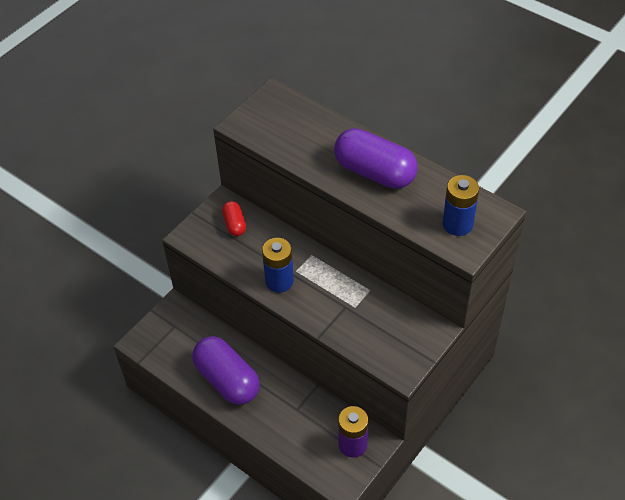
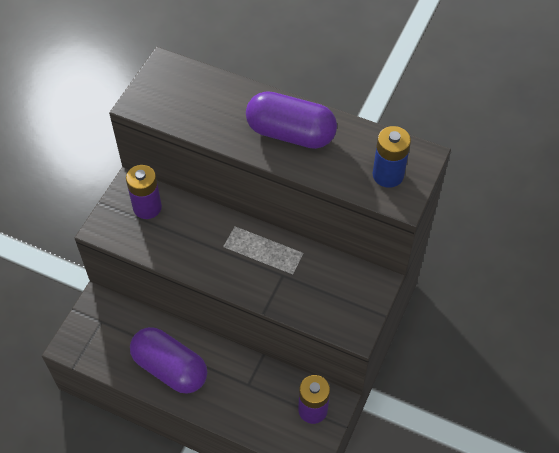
camera: 15 degrees left, 5 degrees up
(234, 224) = (147, 207): red capsule -> purple battery
(279, 281) = (209, 260): blue battery -> none

